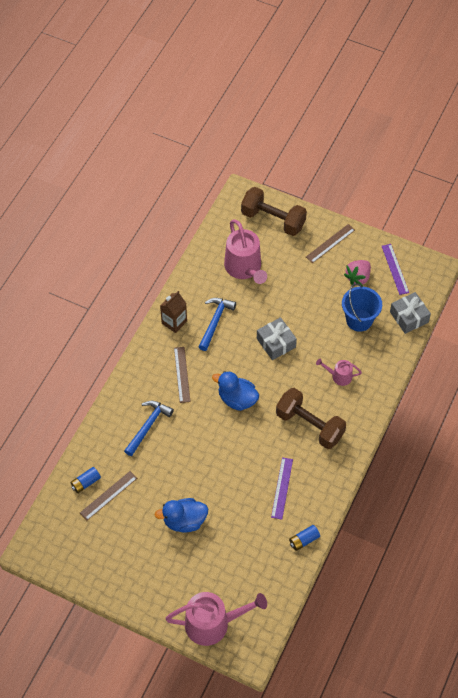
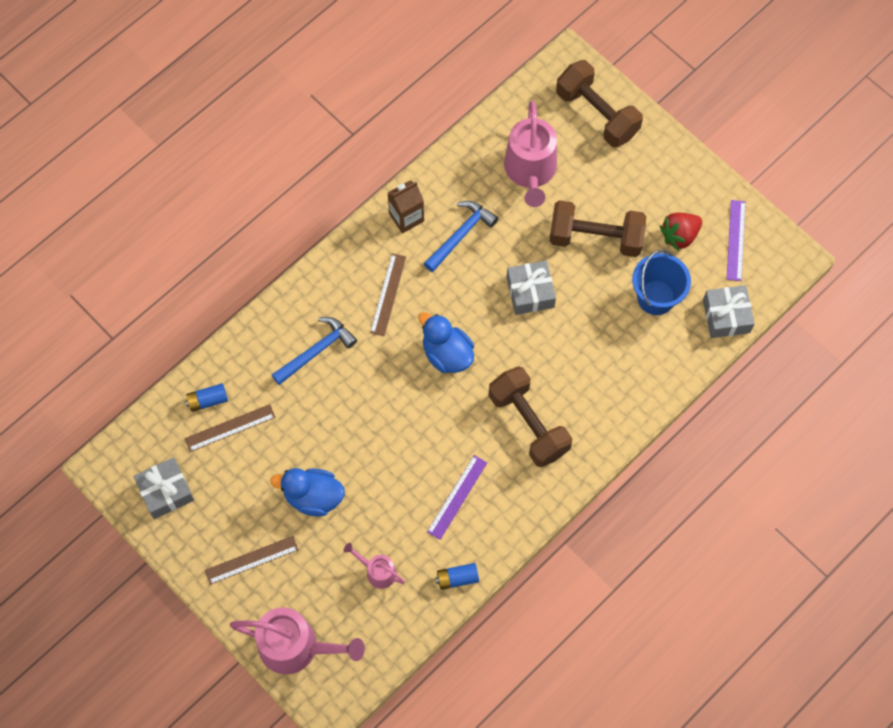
camera: 20 degrees right, 10 degrees up
(80, 552) = (166, 491): none -> grey gift
(304, 295) = (595, 237): none -> brown dumbbell
(330, 243) = (661, 173): brown ruler -> brown ruler (251, 560)
(339, 376) = (596, 368): pink watering can -> pink watering can (377, 571)
(358, 277) = (679, 236): pink strawberry -> red strawberry

